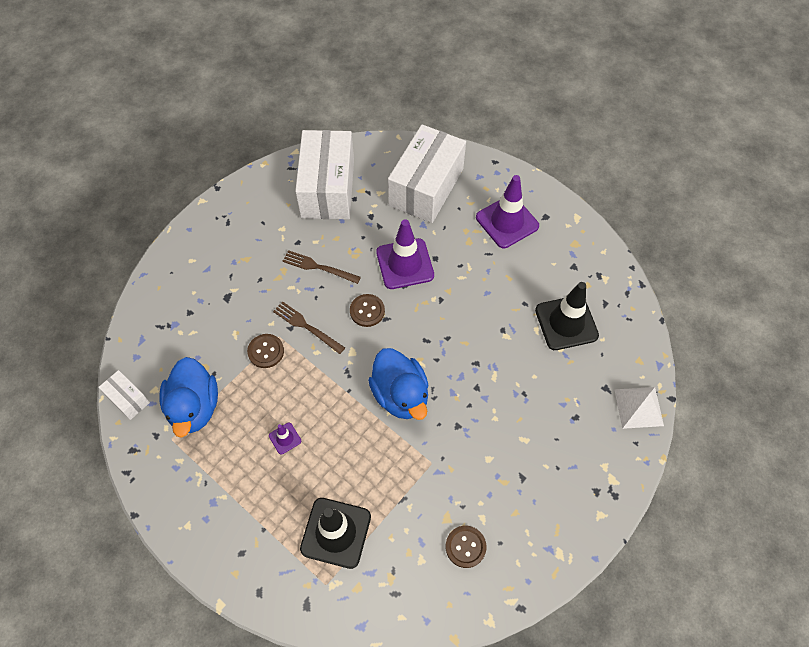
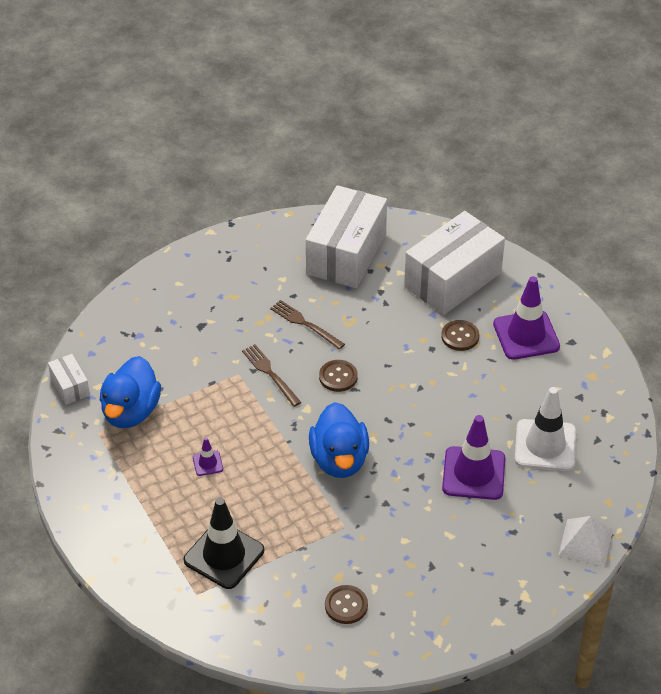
camera: 20 degrees right, 15 degrees down
(266, 351) = (220, 384): brown button -> brown button (460, 336)
(405, 264) = (397, 345): purple traffic cone -> purple traffic cone (473, 473)
(566, 323) = (545, 445): black traffic cone -> white traffic cone

